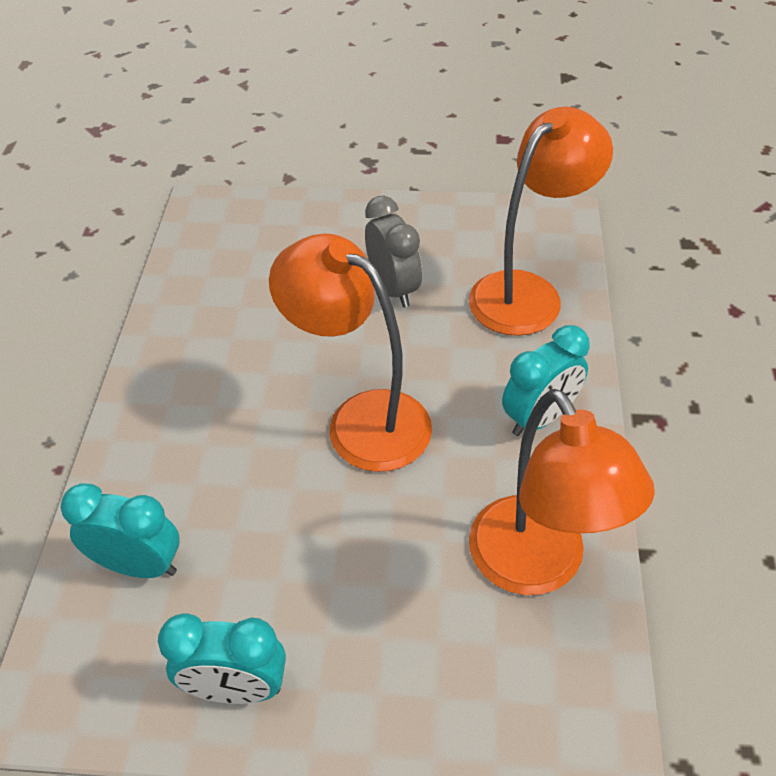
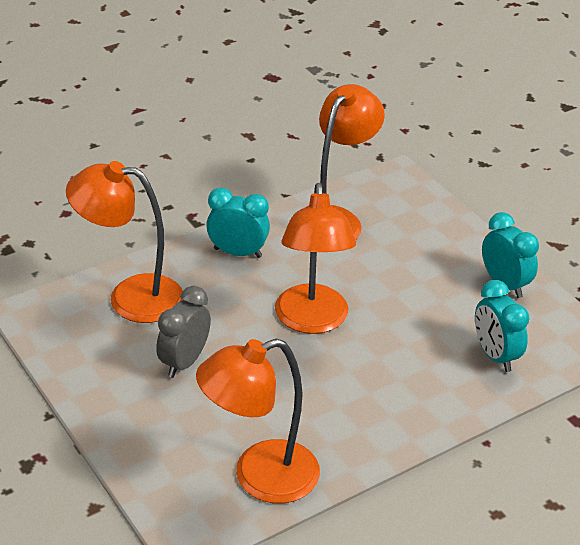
camera: 130 degrees left, 10 degrees down
(206, 270) = (259, 477): none -> orange lamp

